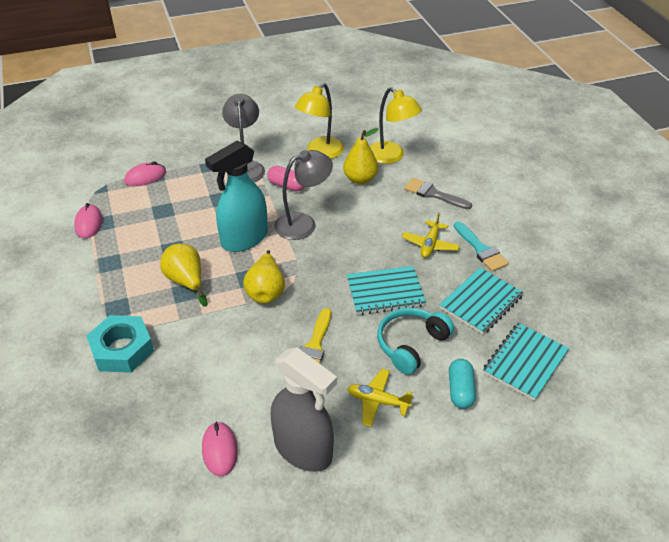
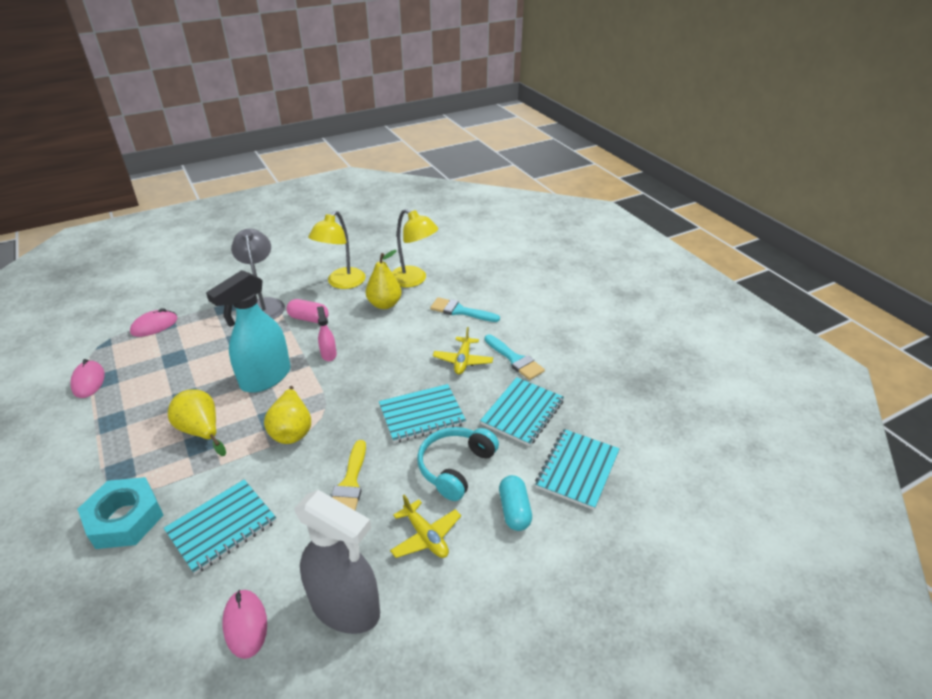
camera: 10 degrees left, 5 degrees down
(202, 368) = (222, 527): none -> turquoise notebook
(303, 223) = (328, 354): grey lamp -> pink spray bottle
(377, 401) = (426, 536): yellow plane -> yellow plane turned 135 degrees counterclockwise
(433, 194) = (460, 311): grey brush -> turquoise brush

